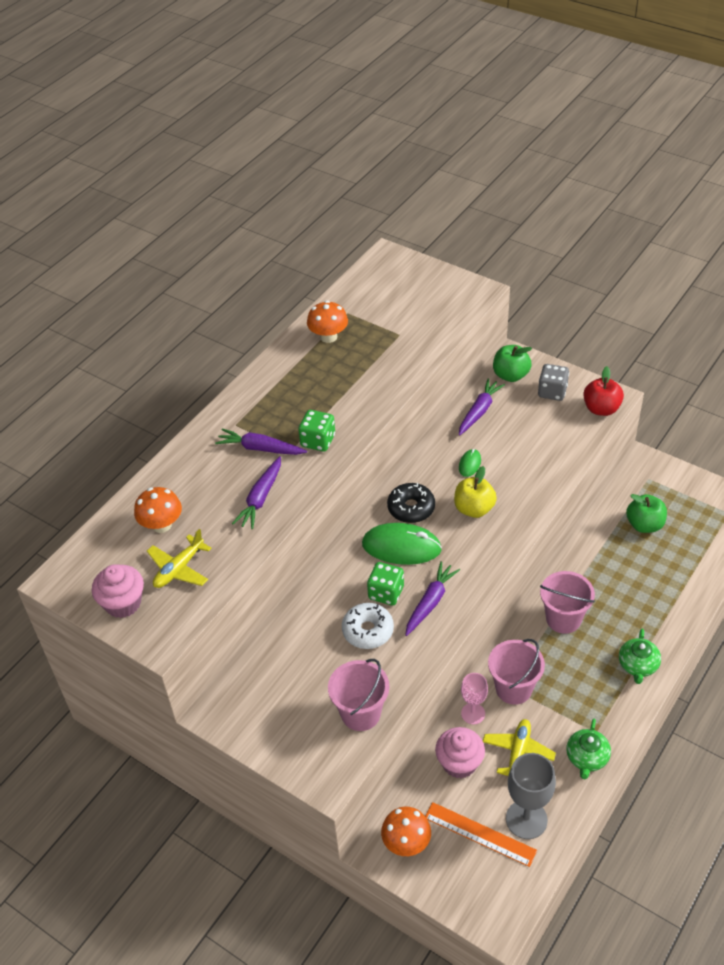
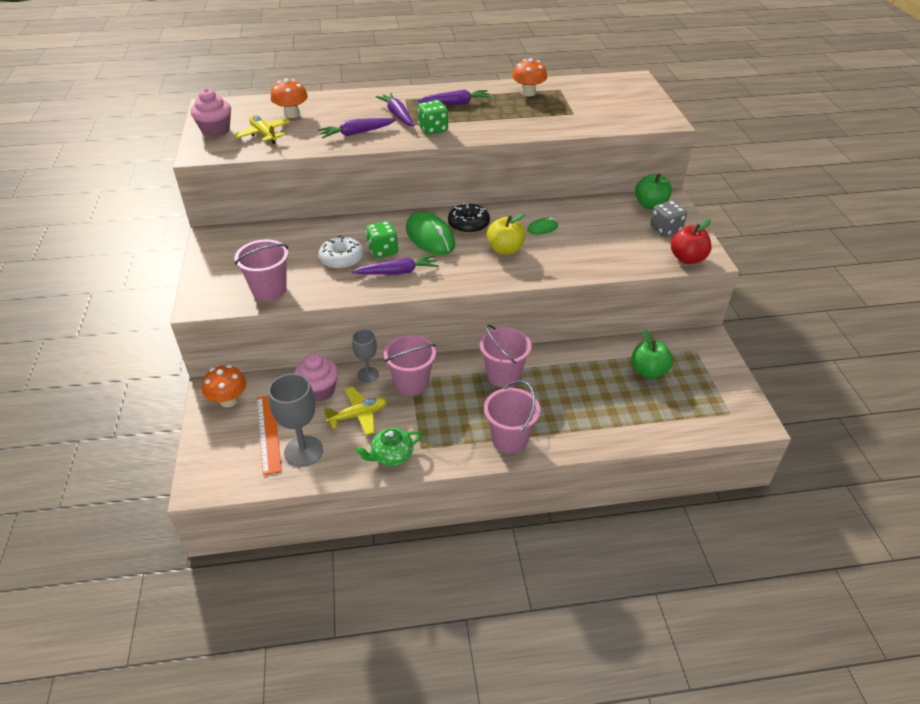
camera: 45 degrees right, 5 degrees down
(179, 569) = (264, 134): yellow plane -> yellow plane turned 60 degrees clockwise
(473, 713) = (368, 375): pink goblet -> grey goblet
(479, 411) = (596, 209): purple carrot -> purple carrot (455, 103)
(638, 665) = (509, 439): green teapot -> pink bucket

